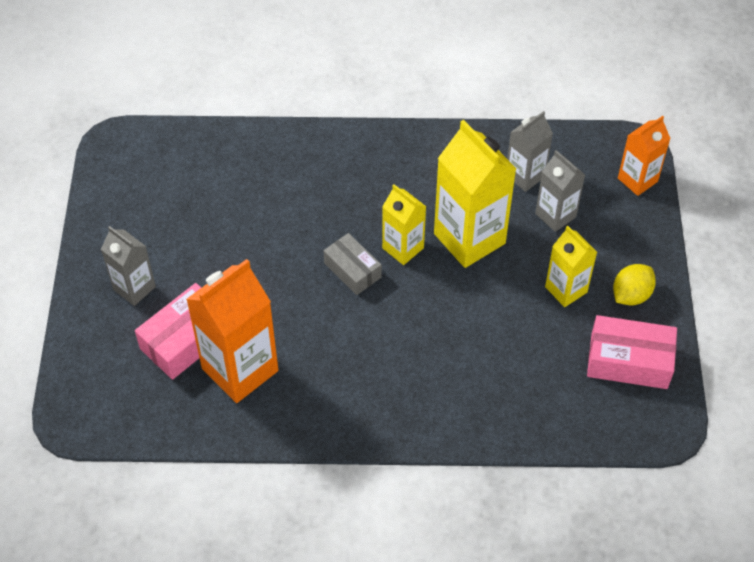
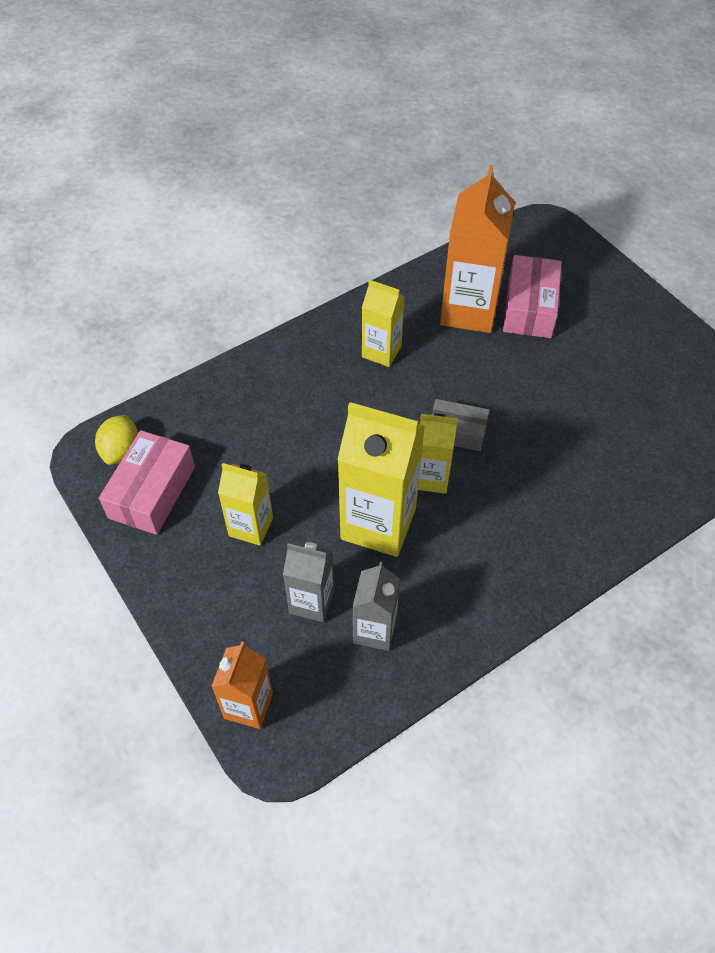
camera: 145 degrees right, 0 degrees up
(134, 288) = (609, 320): grey carton -> none
(351, 376) = (381, 352): none -> yellow carton
(629, 361) = (152, 492): pink box -> pink box turned 45 degrees counterclockwise
(631, 295) = (183, 558): yellow lemon -> yellow lemon (121, 451)

